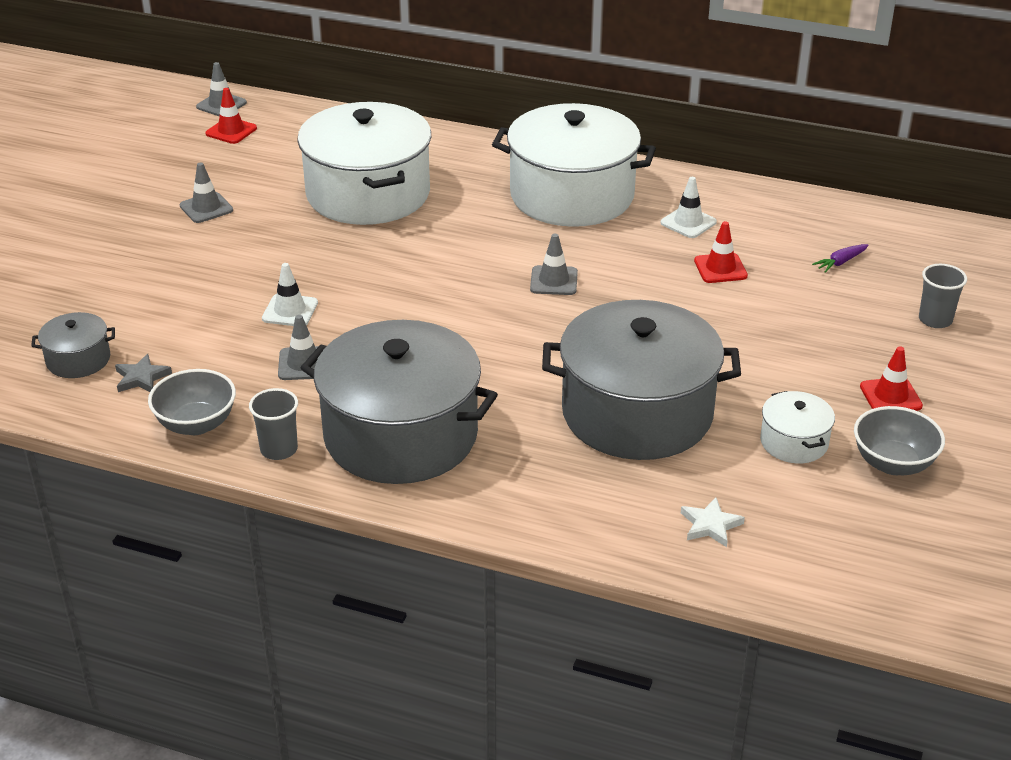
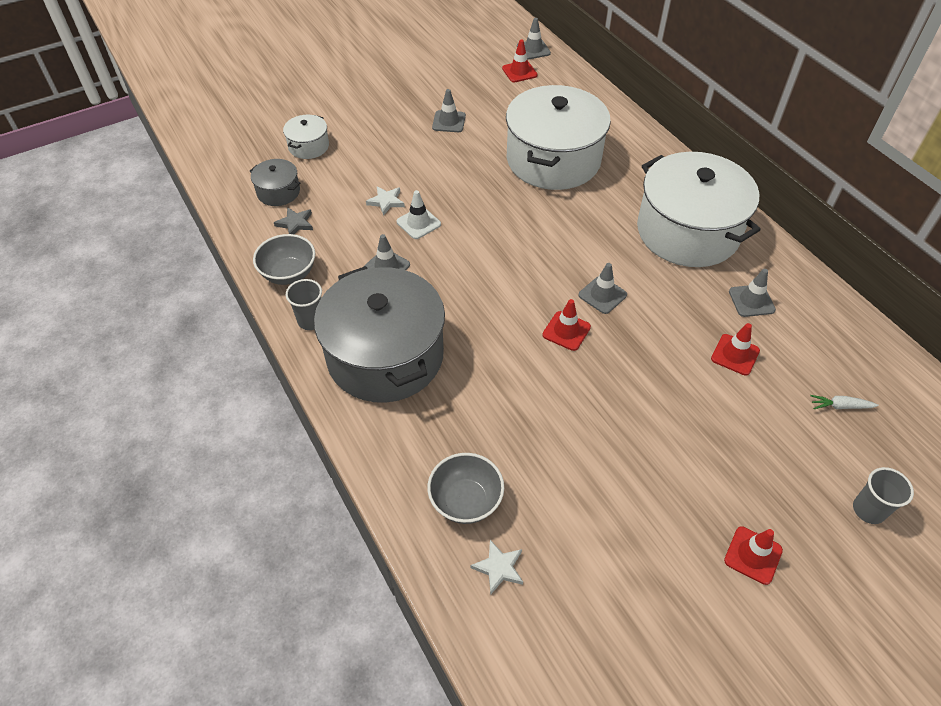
camera: 40 degrees right, 15 degrees up
(227, 309) = (386, 201): none -> white star
(554, 325) = (566, 331): none -> red traffic cone
(637, 413) = (546, 439): grey pot -> none
(688, 222) = (751, 301): white traffic cone -> grey traffic cone
(794, 442) = (632, 542): white pot -> white pot (308, 146)
(840, 262) = (840, 406): purple carrot -> white carrot
(893, 463) = (690, 617): grey bowl -> grey bowl (466, 501)

